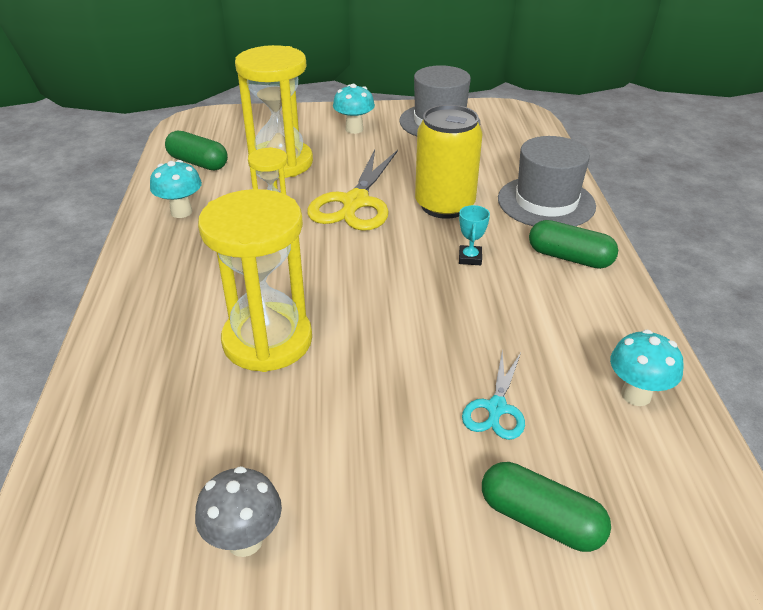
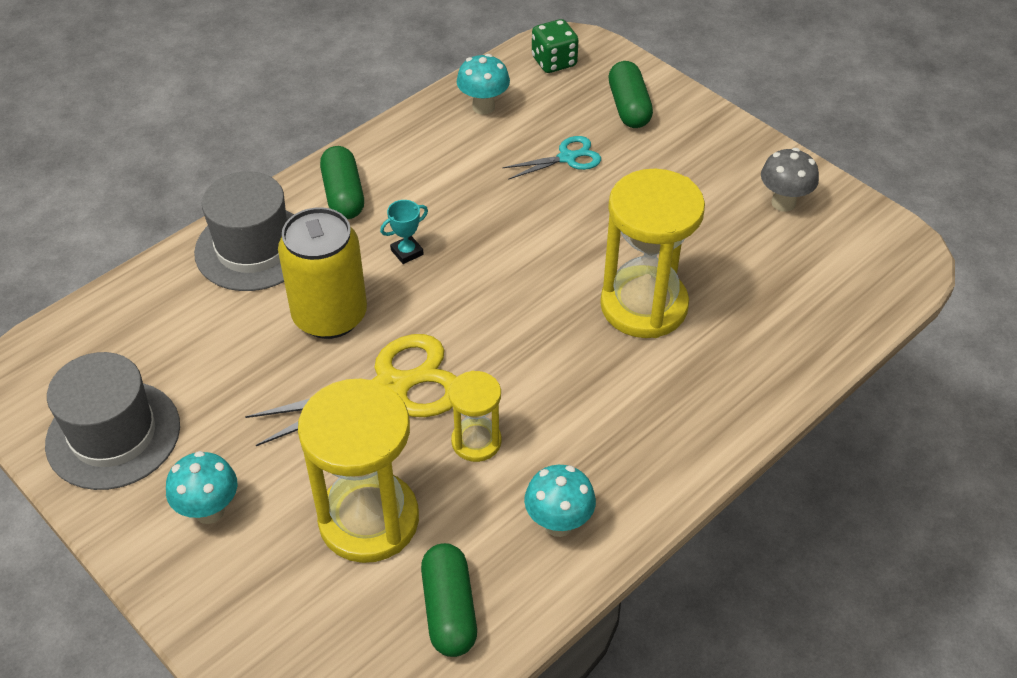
camera: 130 degrees left, 10 degrees up
(691, 507) = (554, 62): none -> green dice

